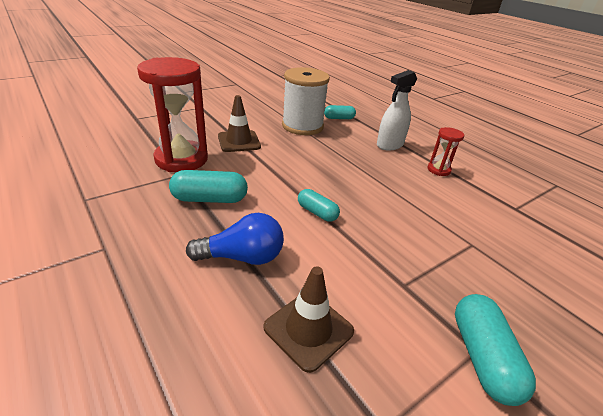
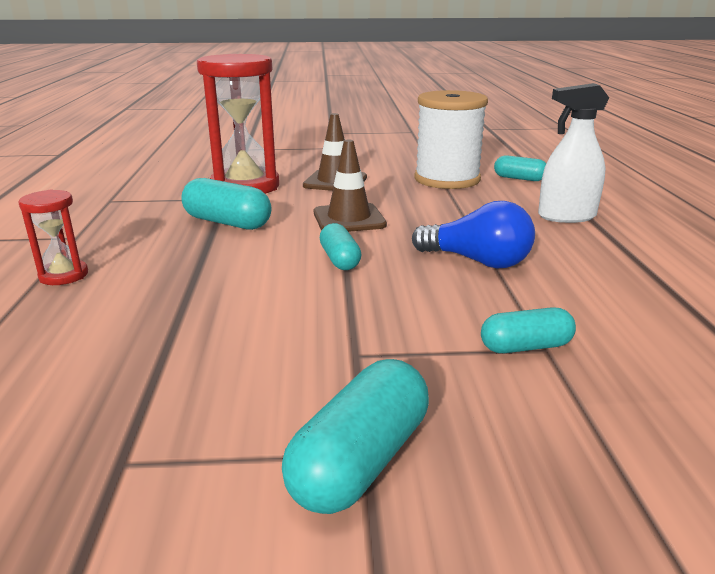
camera: 35 degrees right, 10 degrees down
(242, 257) = (191, 275): blue light bulb -> blue light bulb (477, 261)
(308, 329) = (171, 351): brown traffic cone -> brown traffic cone (349, 219)
(438, 170) = (618, 257): red hourglass -> red hourglass (64, 275)
(464, 247) = (525, 347): none -> turquoise capsule

